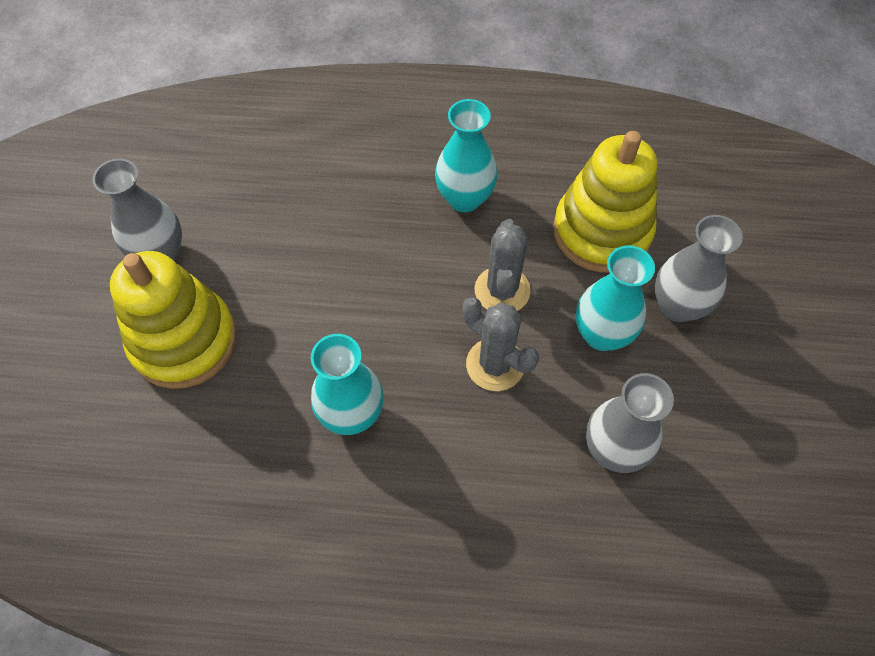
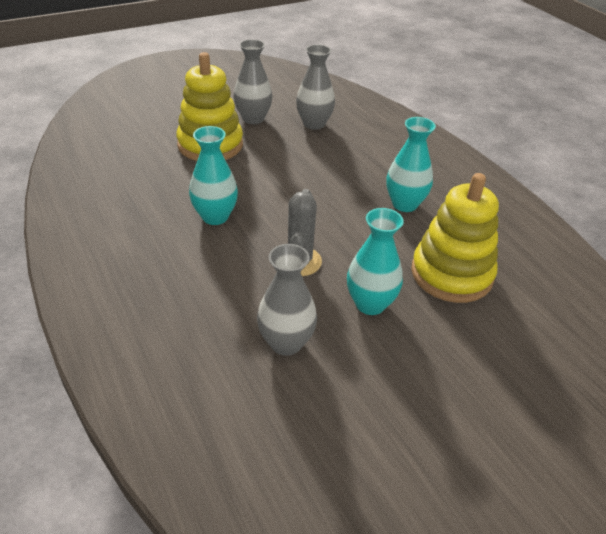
camera: 55 degrees right, 20 degrees down
(502, 290) = (356, 244): grey cactus -> none
(677, 306) = (434, 337): grey vase -> grey vase (314, 124)

